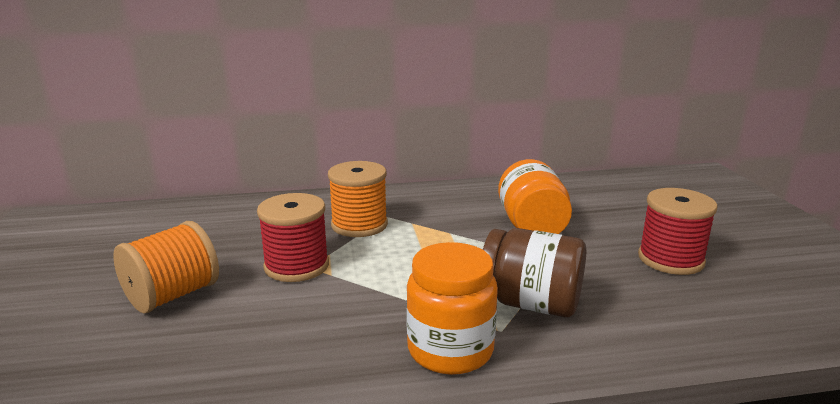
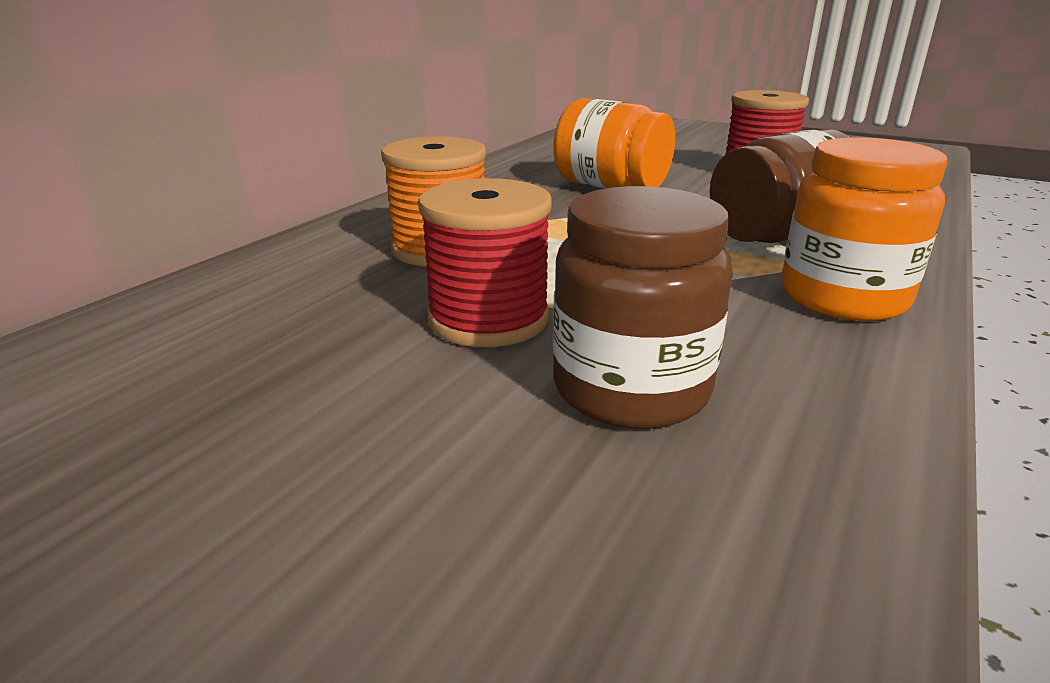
camera: 50 degrees left, 5 degrees up
(172, 296) = (408, 456): orange spool -> none
(265, 321) = (631, 389): none -> brown jar

